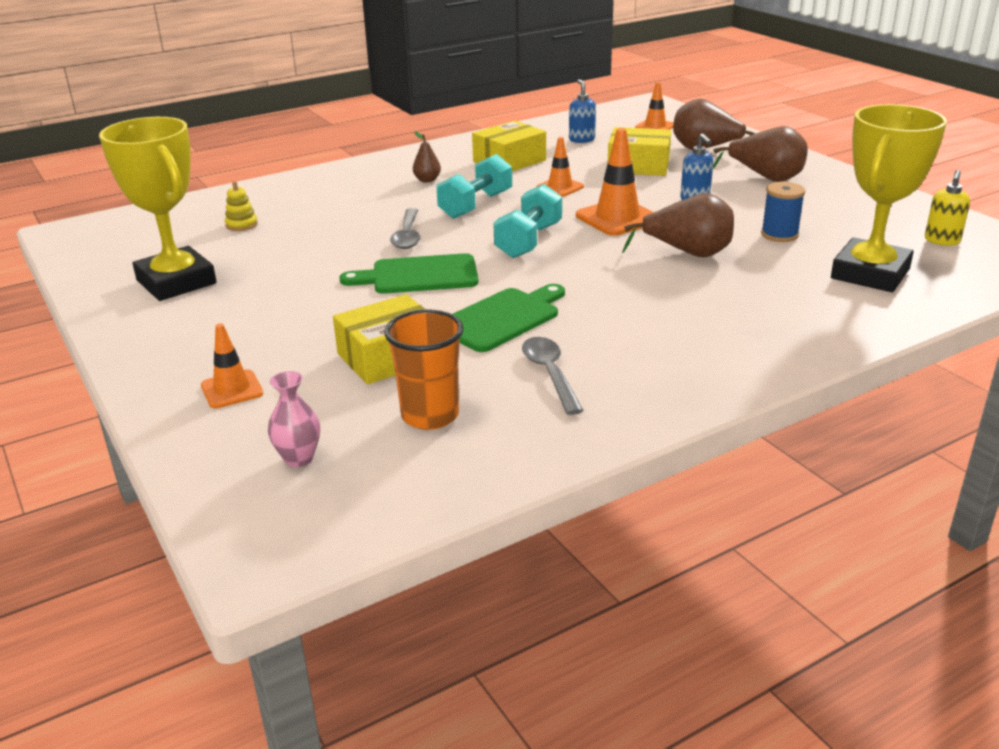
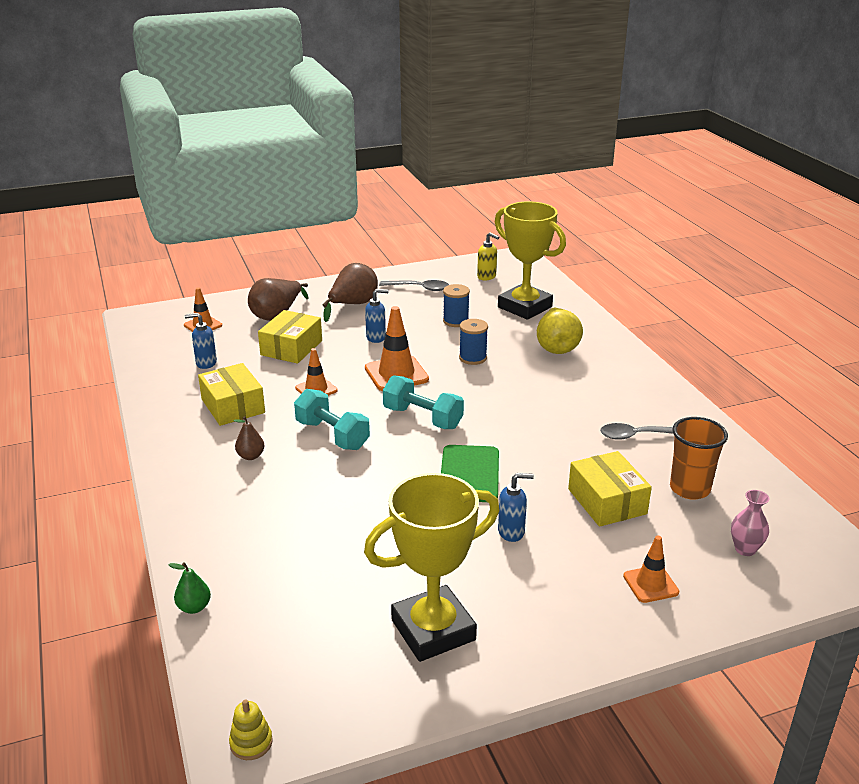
camera: 80 degrees left, 0 degrees up
(218, 194) = (194, 607): none -> green pear
(241, 225) = (302, 585): yellow stacking toy -> yellow stacking toy (251, 743)
(323, 305) = (511, 532): none -> blue soap dispenser
(407, 236) = (383, 477): grey spoon -> grey spoon (419, 288)
(502, 318) = (555, 445): green cutting board -> none
(687, 253) = (473, 358): brown pear -> blue spool
(764, 304) = (556, 347): none -> yellow pear

